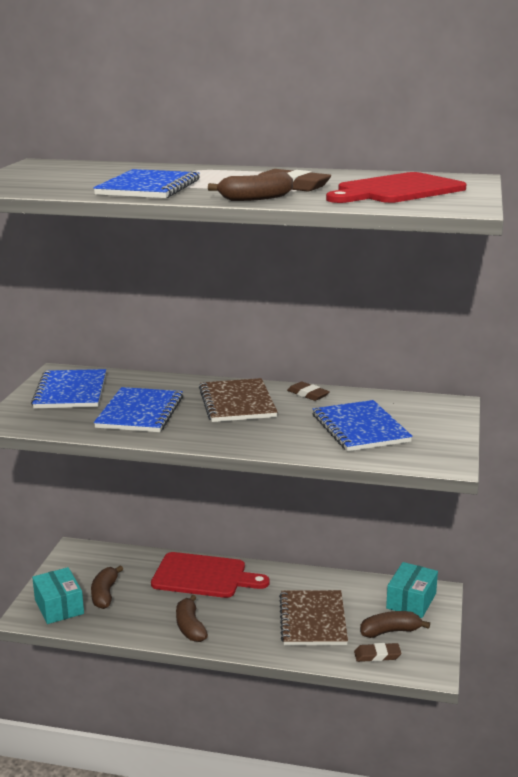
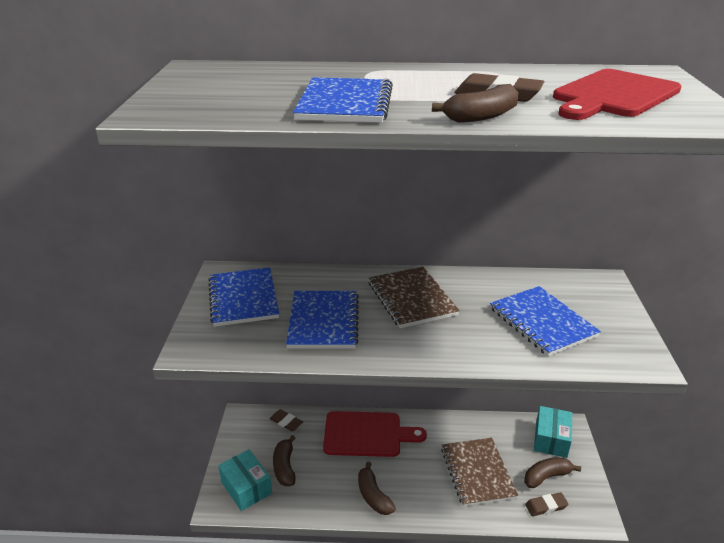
camera: 10 degrees left, 10 degrees up
(308, 394) = (471, 281): brown eraser -> brown eraser (286, 422)

